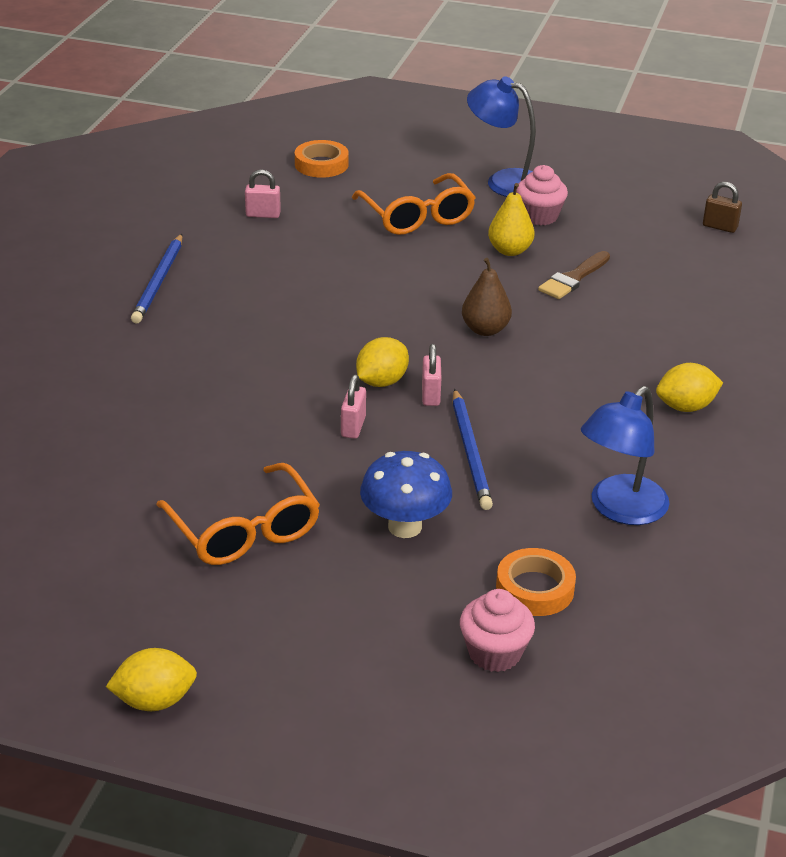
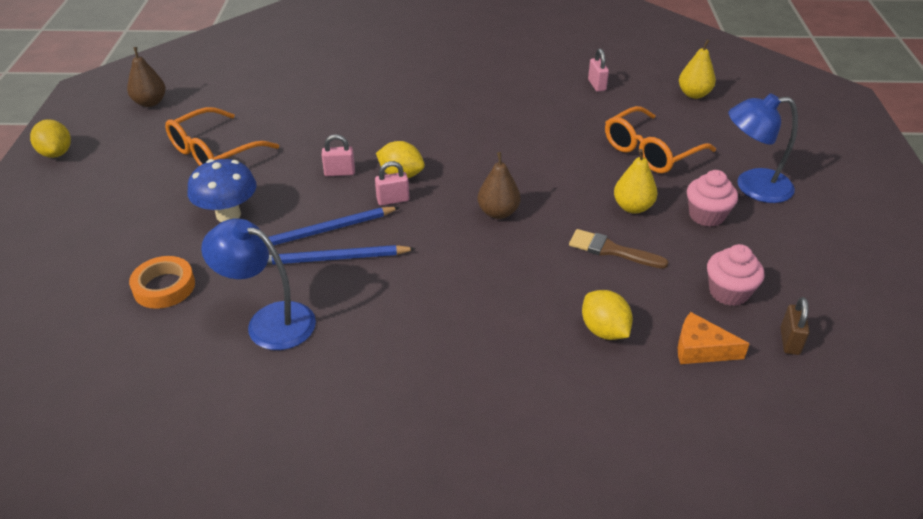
camera: 75 degrees right, 5 degrees up
(55, 591) = (150, 102): none -> brown pear
(159, 282) = (480, 66): blue pencil -> blue pencil (333, 259)
(321, 164) = (694, 94): orange tape -> yellow pear
(494, 653) = (92, 277): pink cupcake -> pink cupcake (728, 292)
(504, 181) = (752, 186): blue lamp -> blue lamp turned 105 degrees counterclockwise
(685, 407) = (433, 347): yellow lemon -> yellow lemon (604, 330)
(720, 268) = (701, 349): none -> orange cheese

